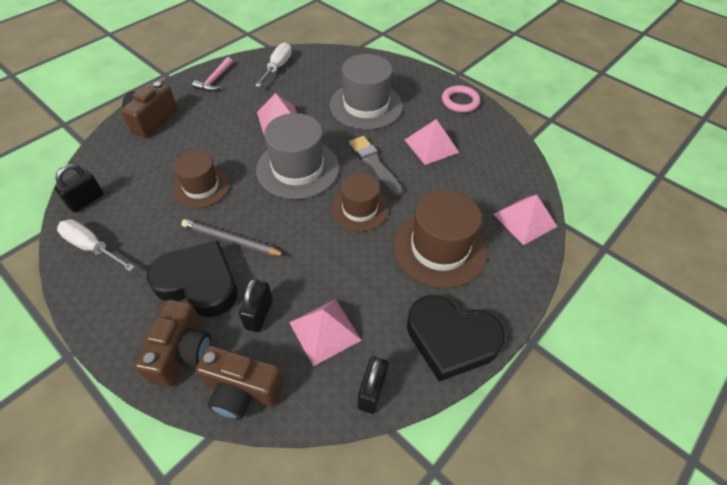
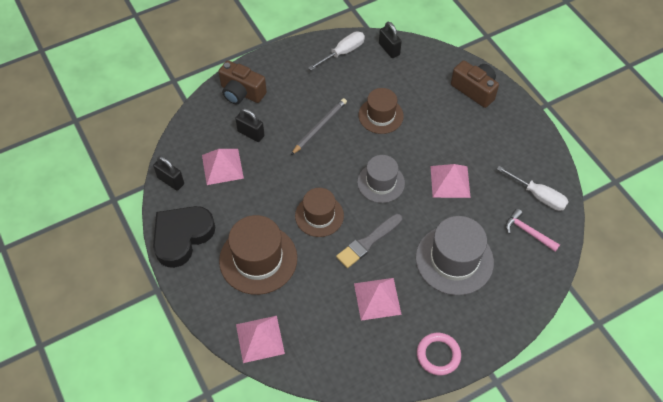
camera: 110 degrees right, 5 degrees up
(199, 283) = (289, 105): black heart -> none
(215, 80) = (526, 140): pink hammer -> pink hammer (528, 232)
(242, 390) = (203, 117): brown camera -> none
(297, 168) = (381, 182): grey hat -> grey hat, size x0.65
(374, 164) = (368, 242): grey brush -> grey brush turned 150 degrees clockwise

